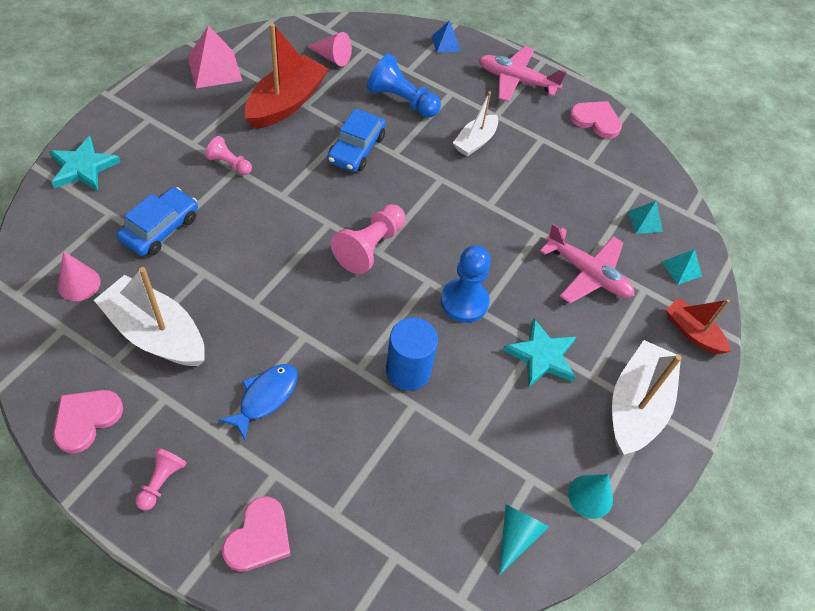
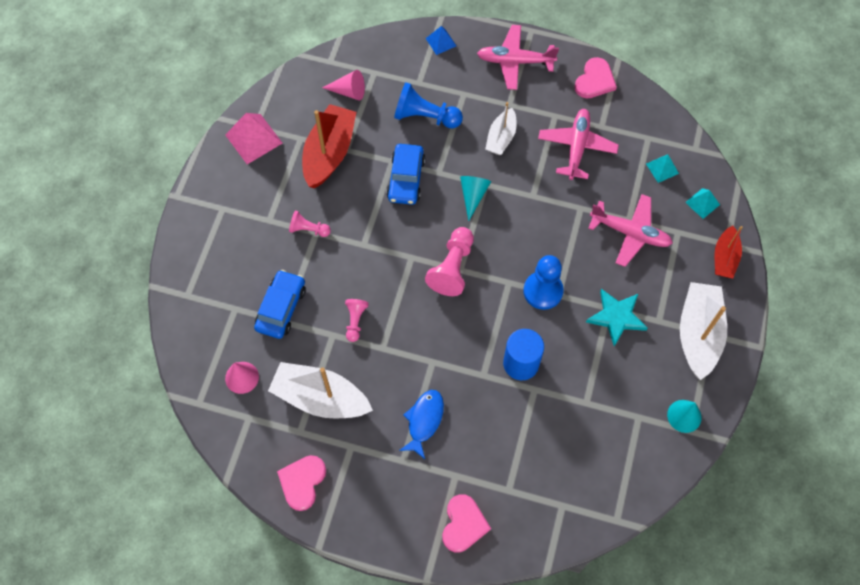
camera: 10 degrees left, 10 degrees up
(83, 167) = (192, 274): turquoise star -> none
(161, 481) = (378, 508): pink pawn -> pink pawn (355, 321)
(516, 536) = (641, 463): turquoise cone -> turquoise cone (473, 195)
(555, 174) = (577, 147): none -> pink plane
(596, 120) = (594, 80): pink heart -> pink heart turned 105 degrees clockwise
(692, 332) = (724, 258): red boat -> red boat turned 105 degrees counterclockwise

